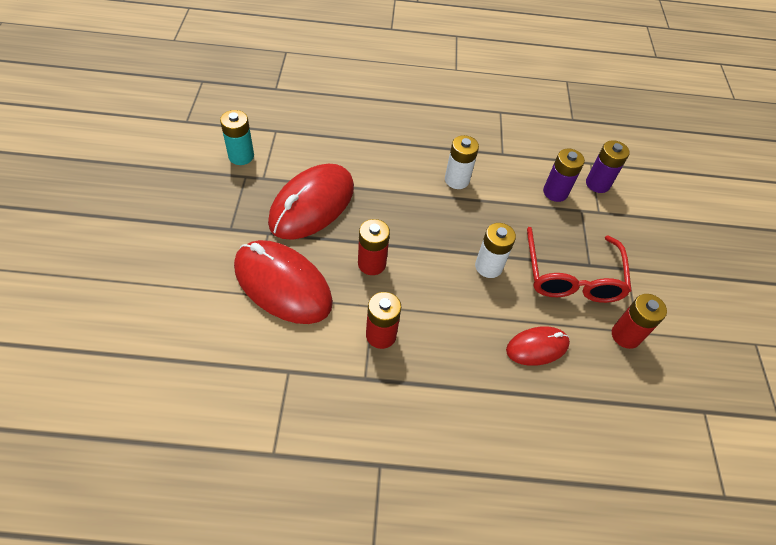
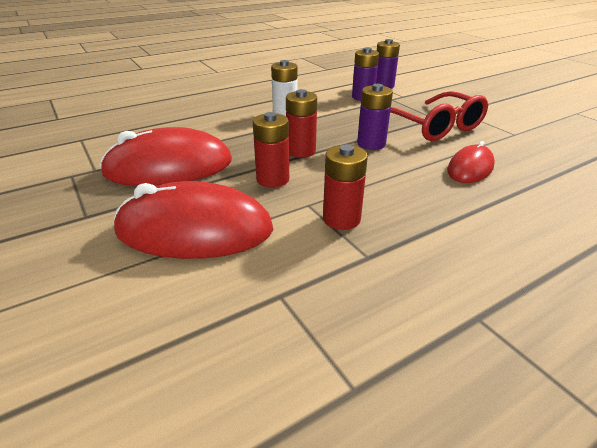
camera: 30 degrees left, 20 degrees down
(241, 156) = (53, 165): turquoise battery -> none
(312, 205) = (169, 167): red mouse -> red mouse turned 75 degrees clockwise
(488, 266) = (371, 144): white battery -> purple battery
(625, 335) = (510, 138): red battery -> red battery (301, 151)

